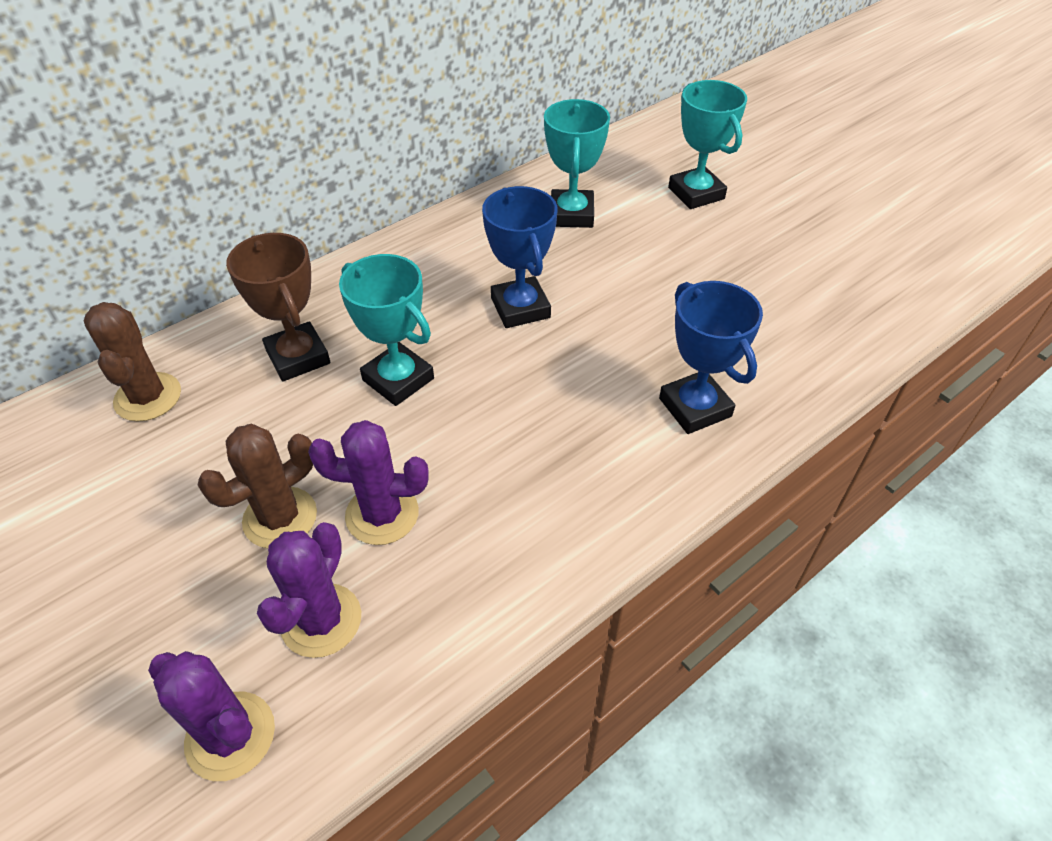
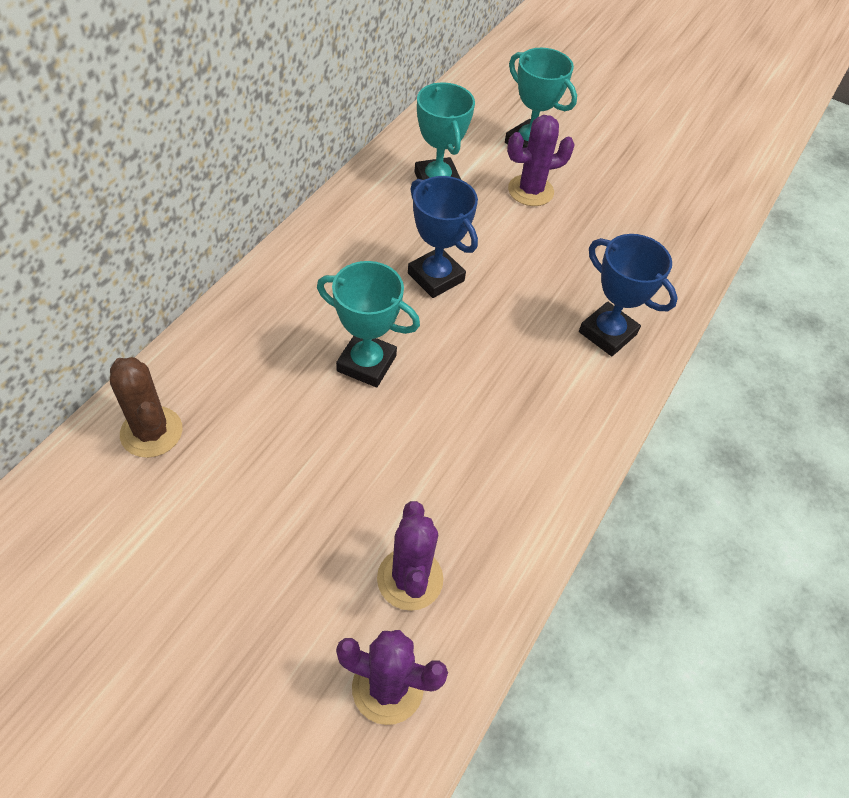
camera: 25 degrees left, 5 degrees up
(280, 518) = (331, 507): brown cactus -> none
(298, 357) = (269, 363): brown trophy -> none
(382, 514) = (413, 481): purple cactus -> purple cactus (530, 191)

